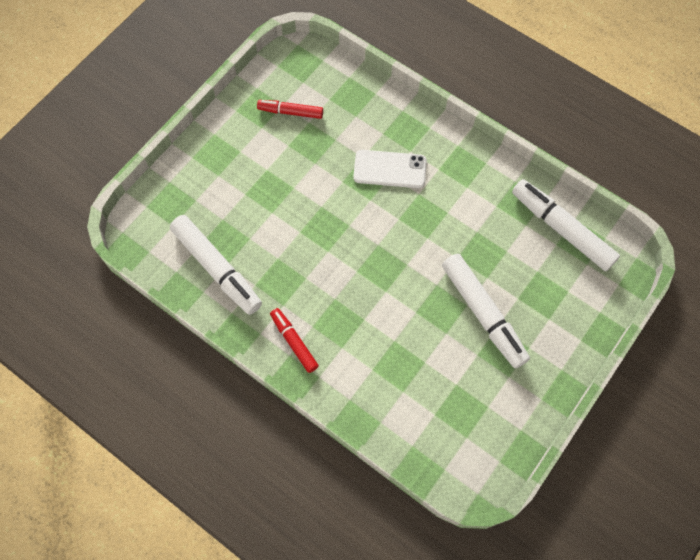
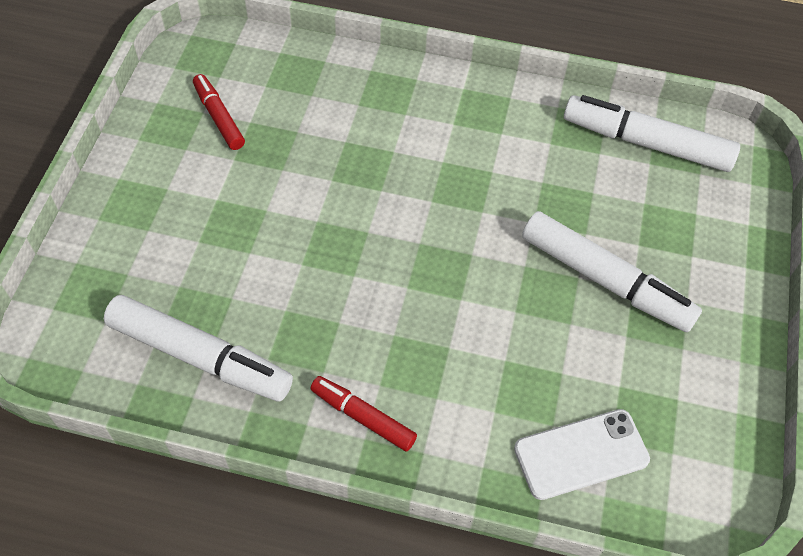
camera: 25 degrees left, 10 degrees down
(291, 112) = (219, 117): red marker -> red marker turned 75 degrees clockwise
(390, 169) = (389, 144): white phone -> white phone (581, 454)

